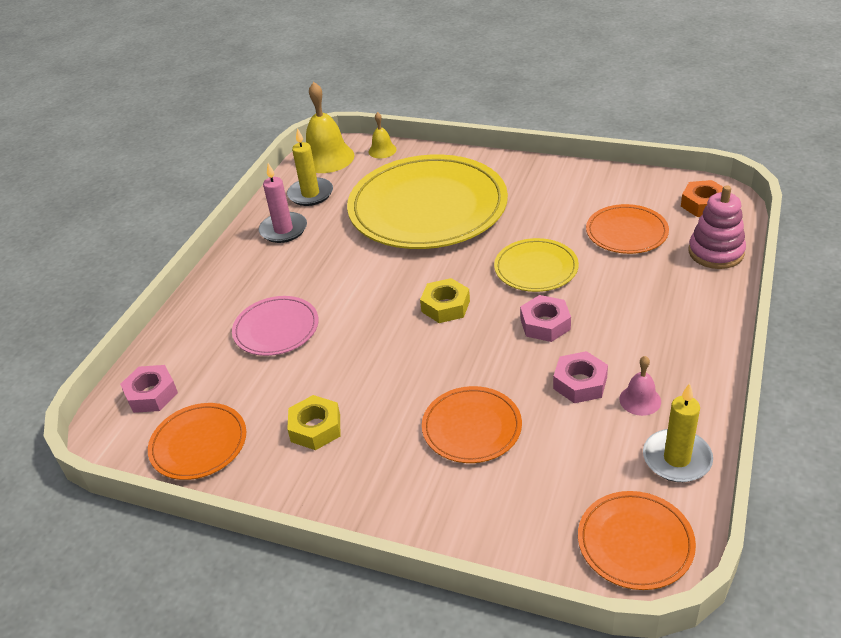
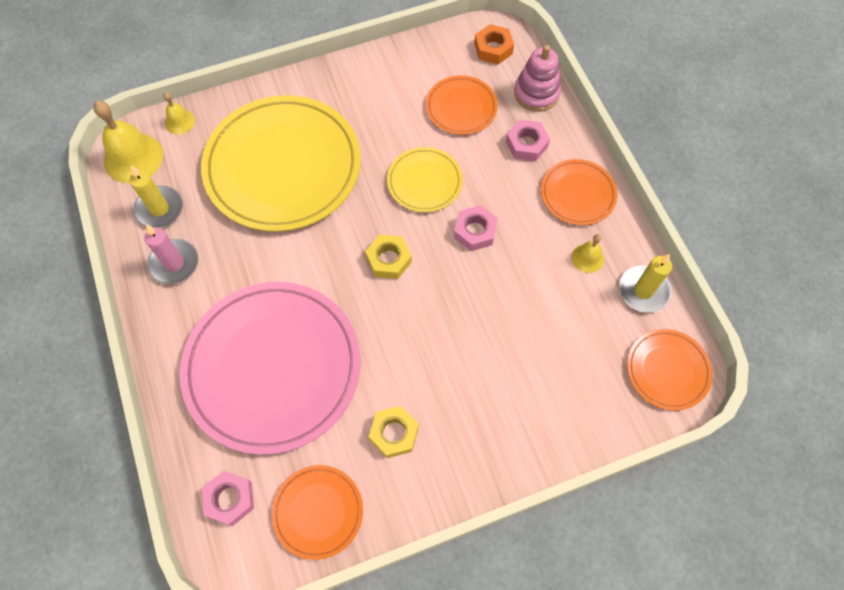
camera: 45 degrees left, 25 degrees up
(276, 329) = (273, 367): pink plate -> pink plate, size x2.11
(471, 427) = (501, 355): orange plate -> orange plate (578, 194)
(580, 383) = (540, 269): pink nut -> pink nut (526, 144)
(640, 400) = (587, 258): pink bell -> yellow bell

